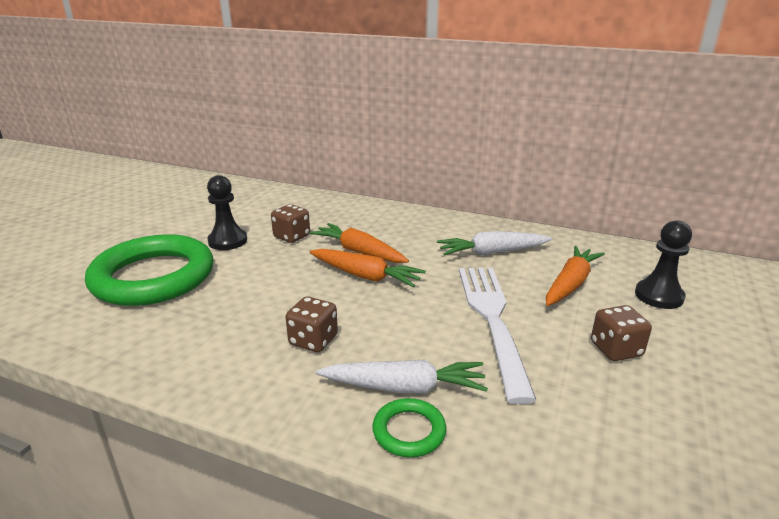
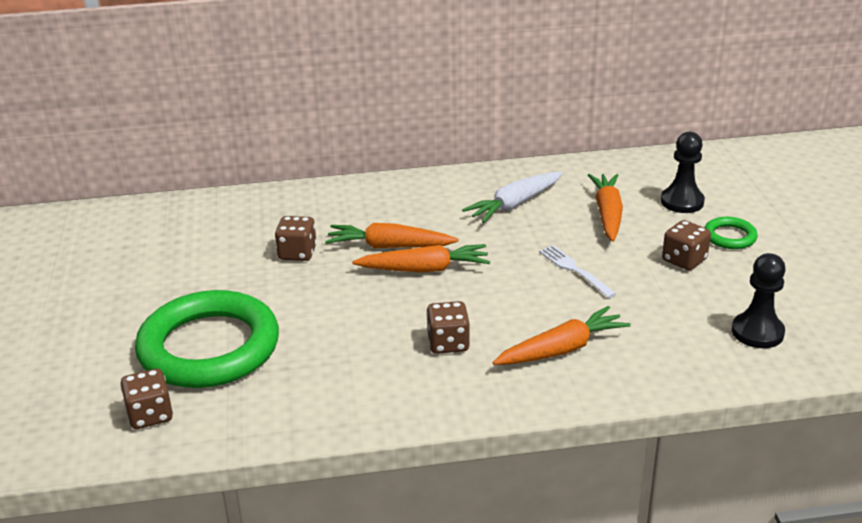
camera: 30 degrees left, 5 degrees up
(54, 308) = (150, 415): none -> brown dice
(227, 241) = (233, 282): black pawn -> black pawn (757, 332)
(404, 387) = (562, 349): white carrot -> orange carrot
(409, 431) = (596, 377): green ring -> green ring (729, 236)
(492, 319) = (574, 270): white fork -> white fork, size x0.49

